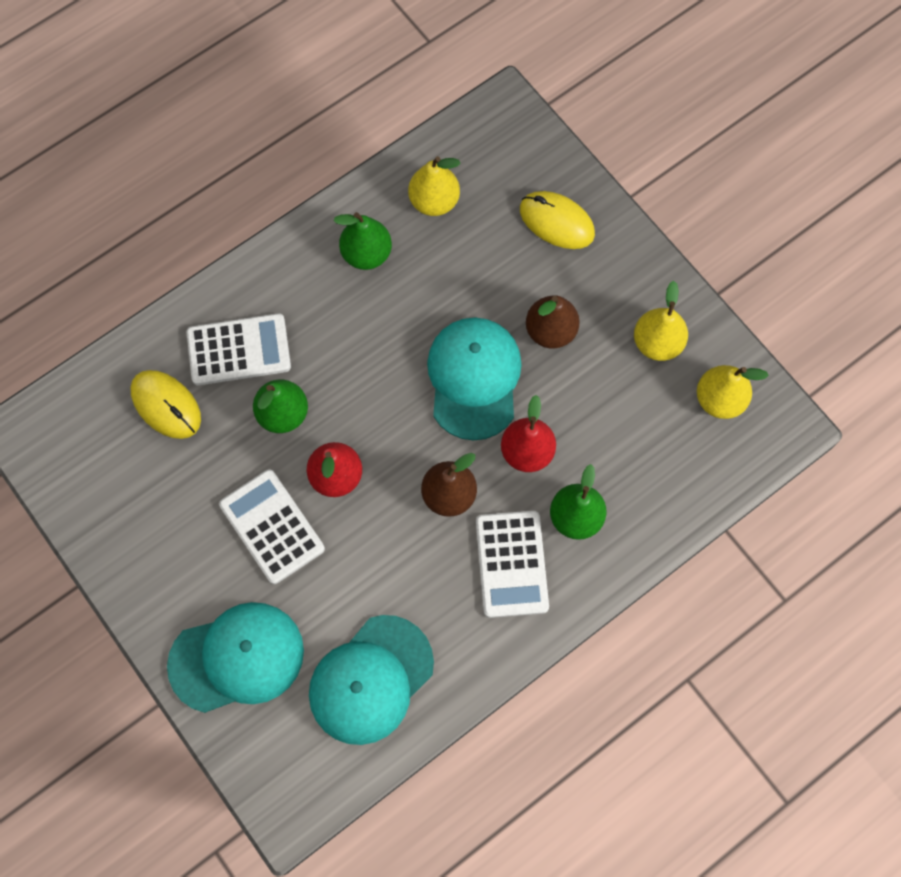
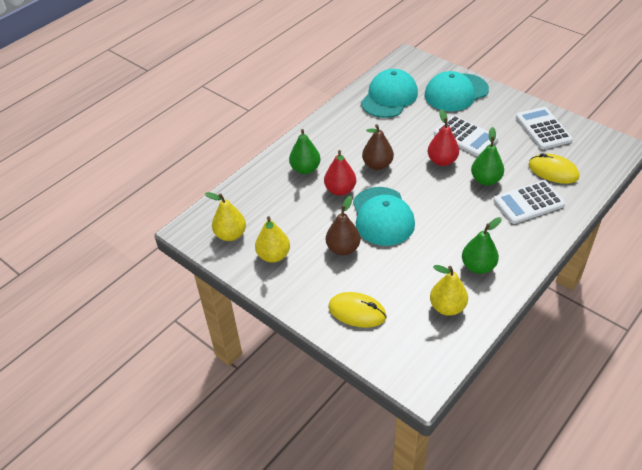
camera: 170 degrees right, 25 degrees down
(512, 564) = (334, 146): white calculator -> white calculator (543, 129)

